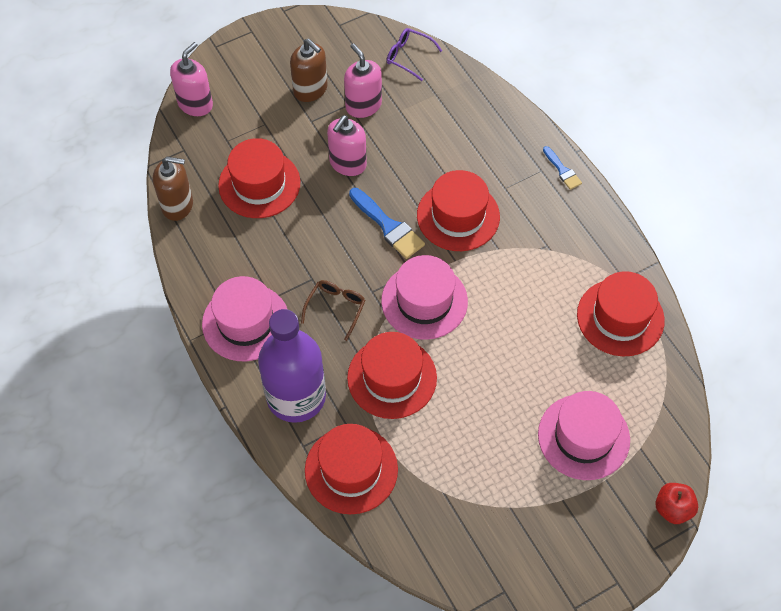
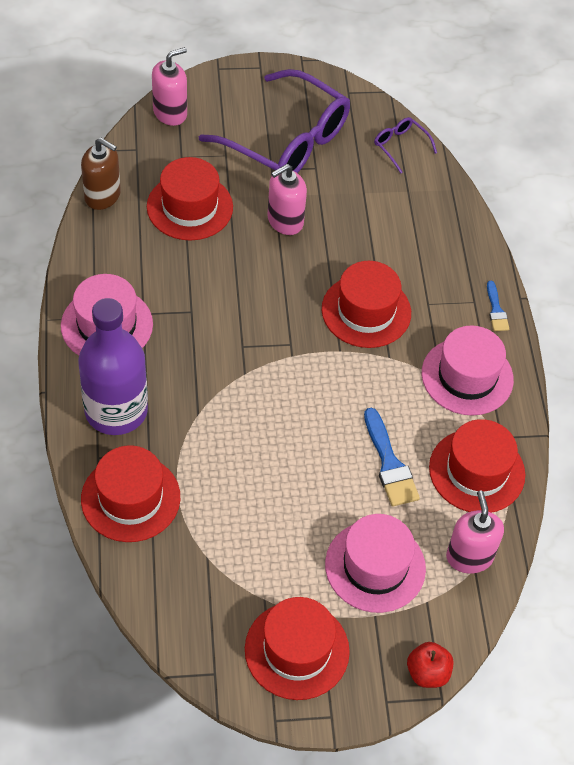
camera: 20 degrees right, 5 degrees down
(310, 89) = (287, 141): brown soap dispenser -> purple glasses
(336, 308) = (199, 347): brown glasses -> none
(363, 105) = (330, 174): pink soap dispenser -> pink soap dispenser (469, 557)
(388, 226) = (292, 293): blue brush -> blue brush (389, 464)
(392, 378) = (217, 432): red hat -> red hat (297, 650)
(424, 301) = (288, 375): pink hat -> pink hat (467, 376)

